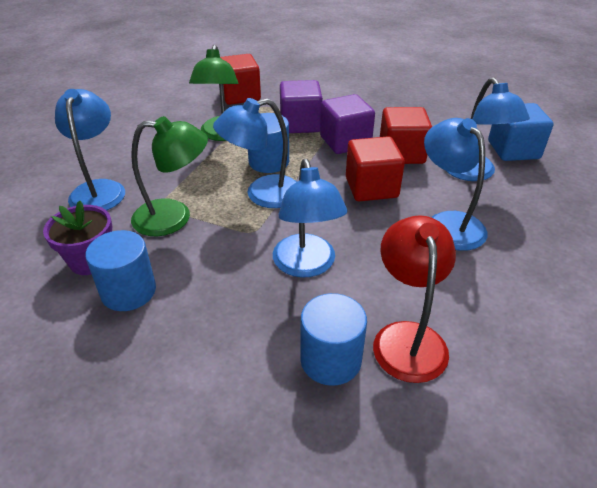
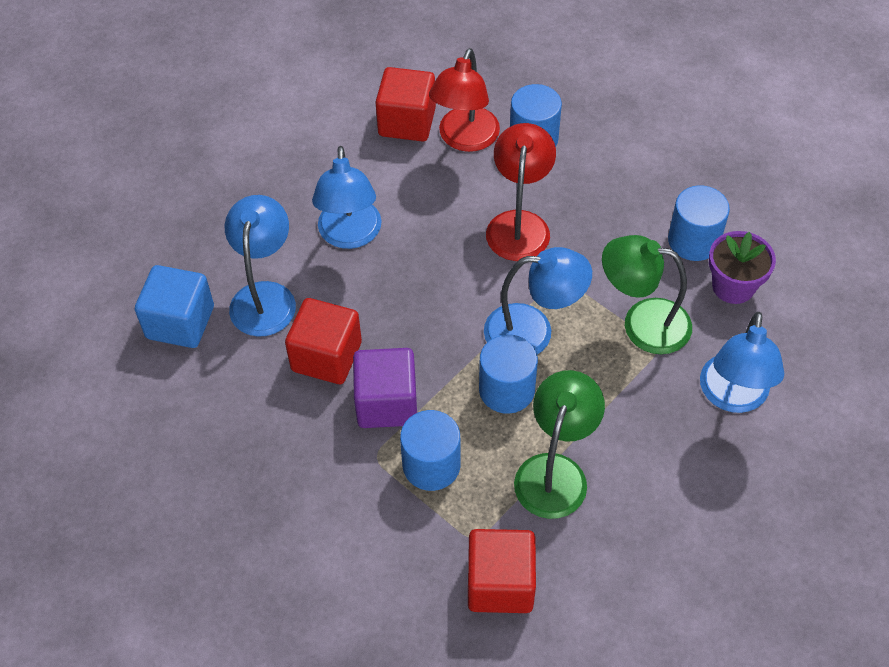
camera: 160 degrees left, 15 degrees up
(300, 124) = (431, 465): purple cube -> blue cylinder
(306, 266) = (519, 224): blue lamp -> red lamp
(371, 187) = (400, 307): red cube -> red cube (407, 122)

